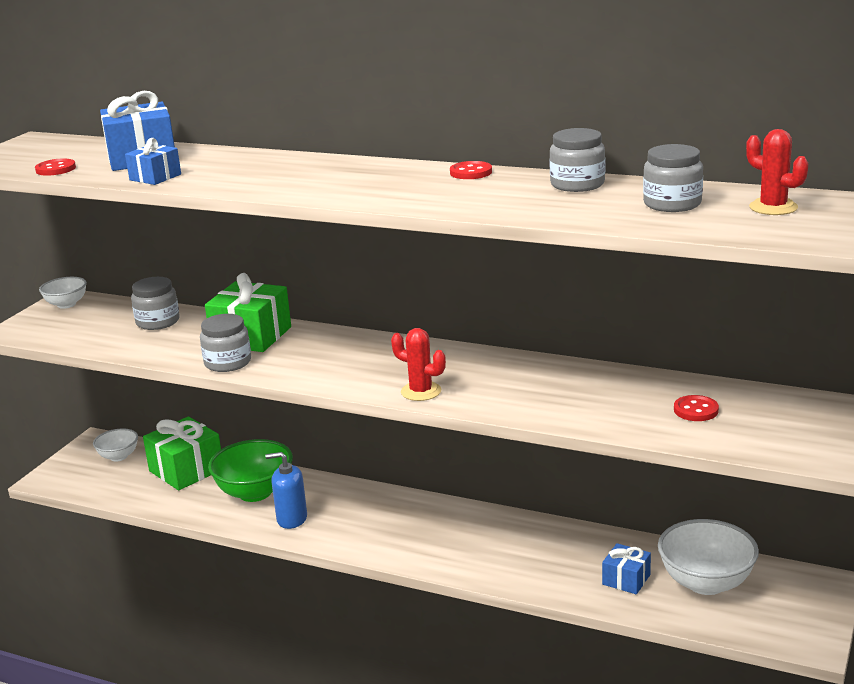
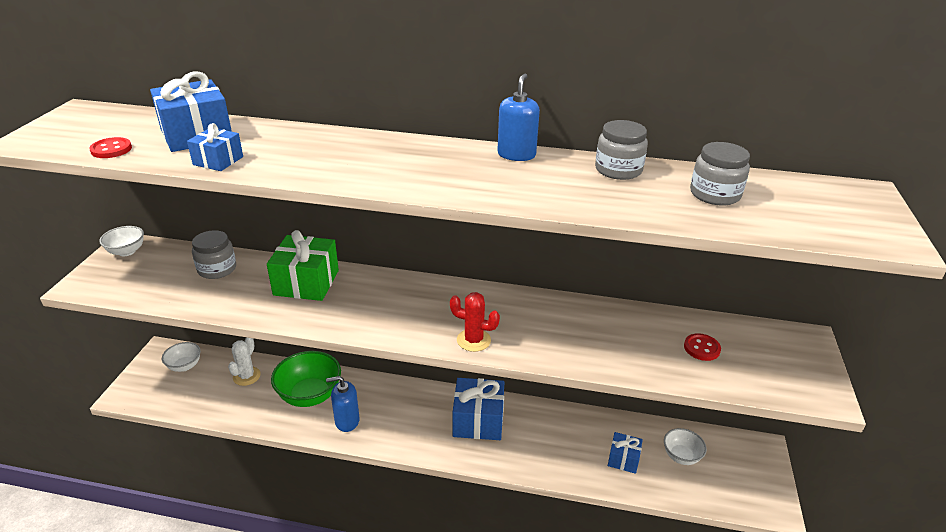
camera: 15 degrees left, 10 degrees up
(186, 470) = (246, 376): green gift -> white cactus
(228, 362) = (293, 315): grey jar -> none
(452, 529) = (478, 420): none -> blue gift
(471, 172) = (516, 155): red button -> blue soap dispenser
(706, 583) = (681, 456): white bowl -> white bowl, size x0.57
(773, 207) = (801, 198): red cactus -> none

